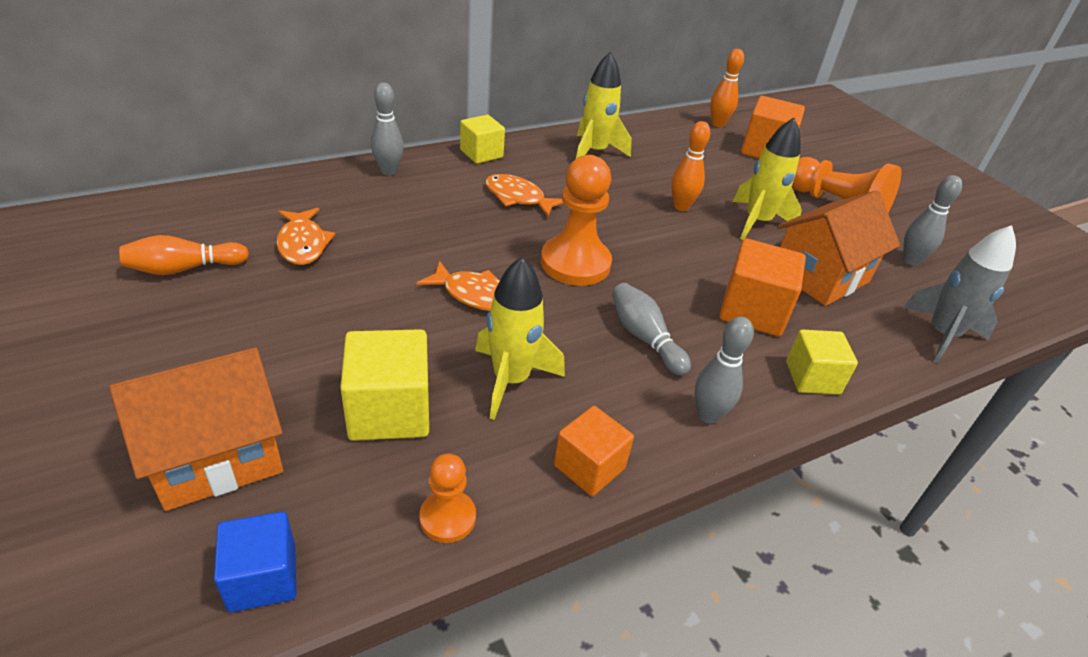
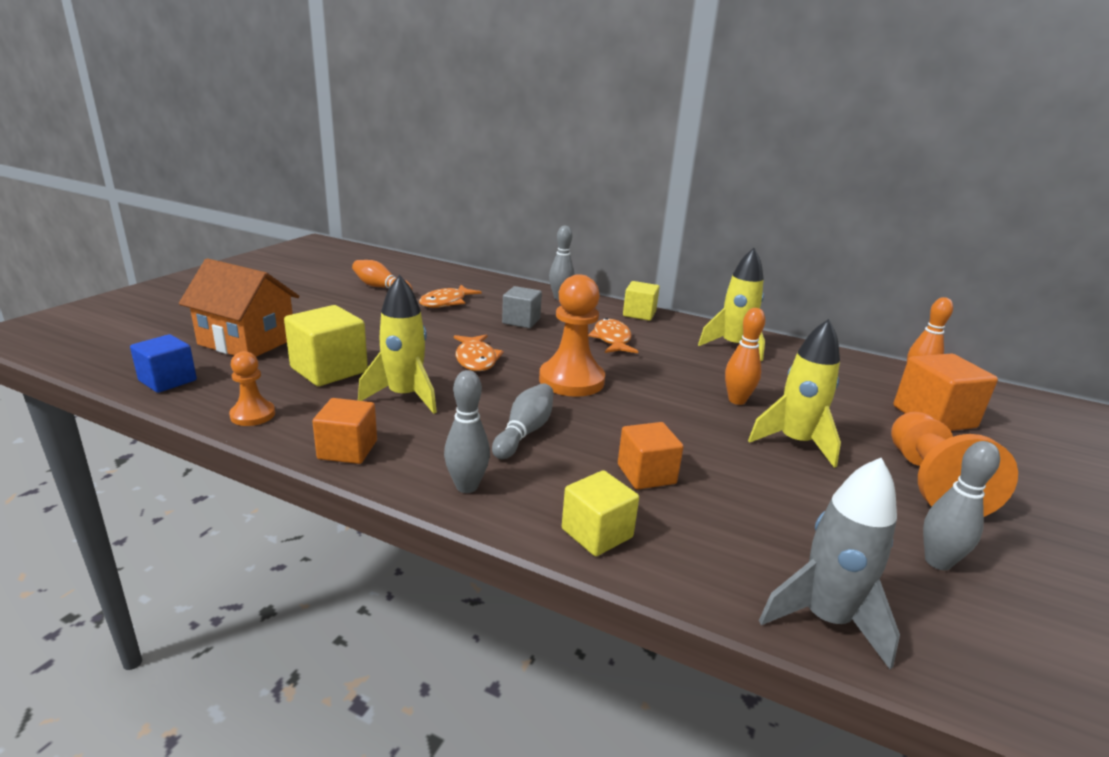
camera: 55 degrees right, 15 degrees down
(417, 223) = (521, 321): none -> grey cube
(752, 311) = (646, 474): orange cube -> orange cube, size x0.67
(820, 276) = (776, 501): orange house -> none

